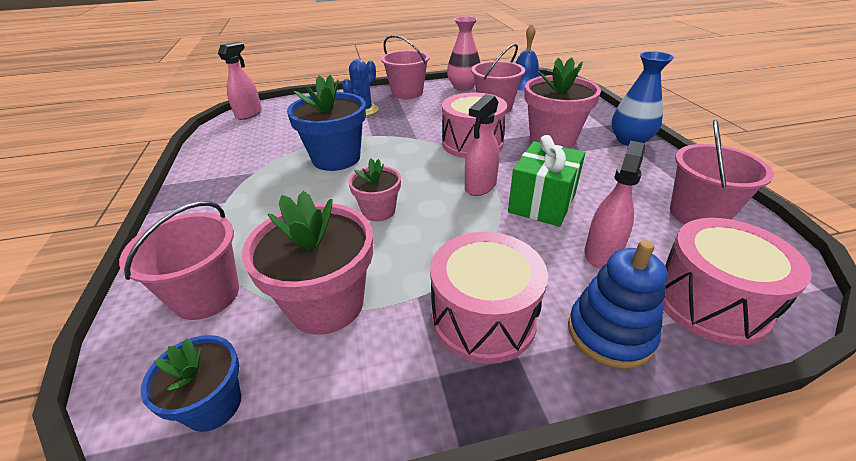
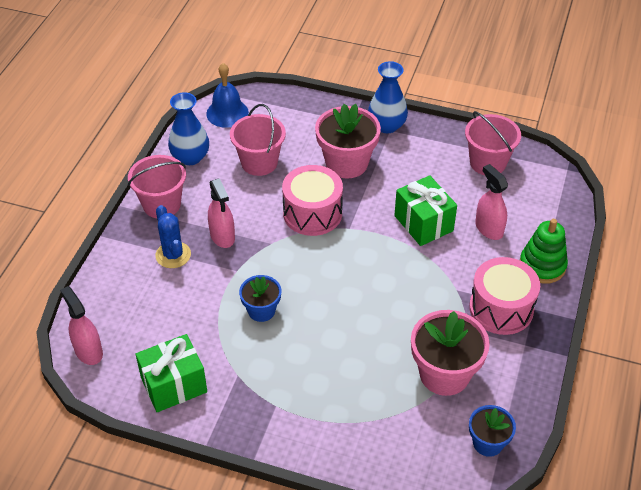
camera: 60 degrees left, 10 degrees up
(206, 295) = (394, 434): pink bucket -> none
(230, 150) = (174, 385): none -> green gift
(336, 158) = (261, 310): blue flower pot -> blue flower pot, size x0.58
(378, 211) = (366, 313): pink flower pot -> none
(463, 87) = (190, 157): pink vase -> blue vase
(480, 186) = (379, 243): pink spray bottle -> pink spray bottle (222, 236)
(610, 333) = (542, 266): blue stacking toy -> green stacking toy
(709, 302) = (549, 215): pink drum -> none

